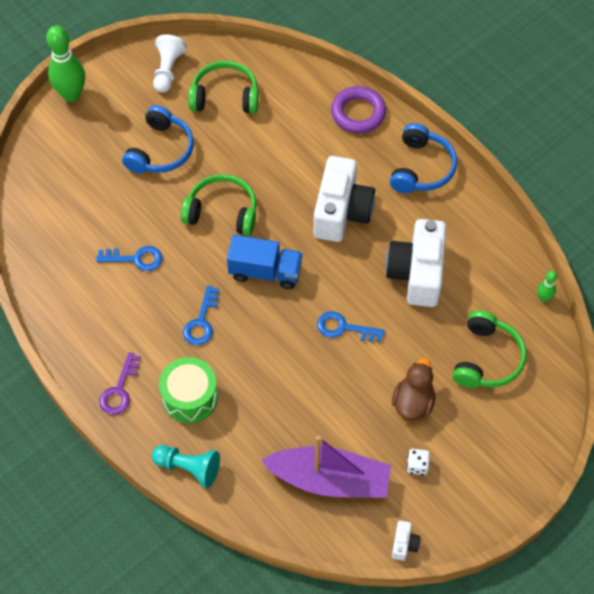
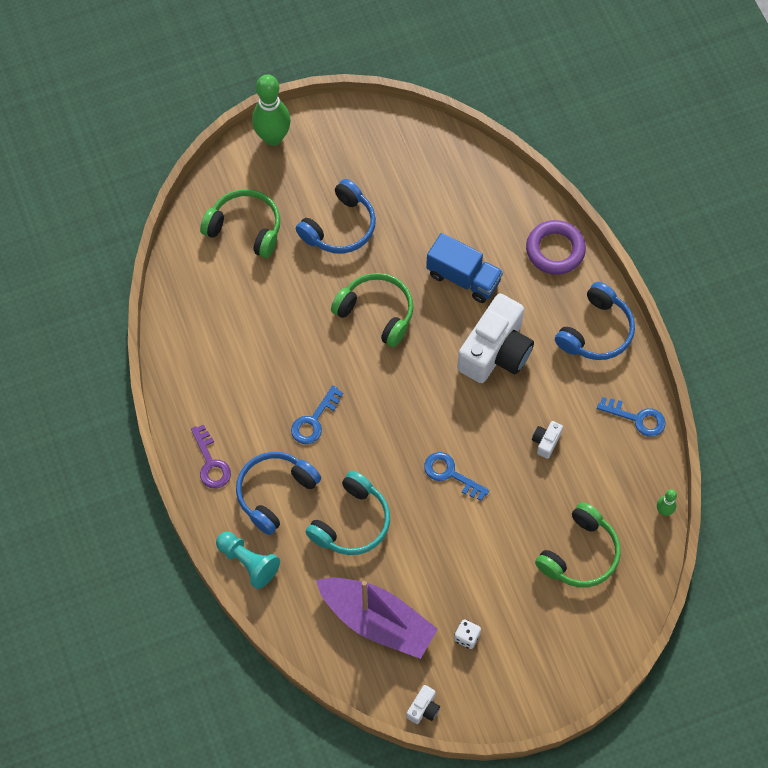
camera: 20 degrees right, 5 degrees up
(119, 390) = (211, 463): purple key -> purple key turned 60 degrees counterclockwise
(136, 259) = (274, 334): blue key -> blue key (637, 418)
(168, 70) = (379, 141): white pawn -> none
(190, 397) = (275, 493): green drum -> blue headphones
(225, 96) = (426, 188): green headphones -> green headphones (245, 228)
(265, 272) = (395, 390): blue truck -> blue truck (463, 278)
(271, 399) = (351, 522): none -> turquoise headphones
(413, 402) = (488, 573): brown duck -> none
(417, 273) = (546, 442): white camera -> white camera, size x0.41

